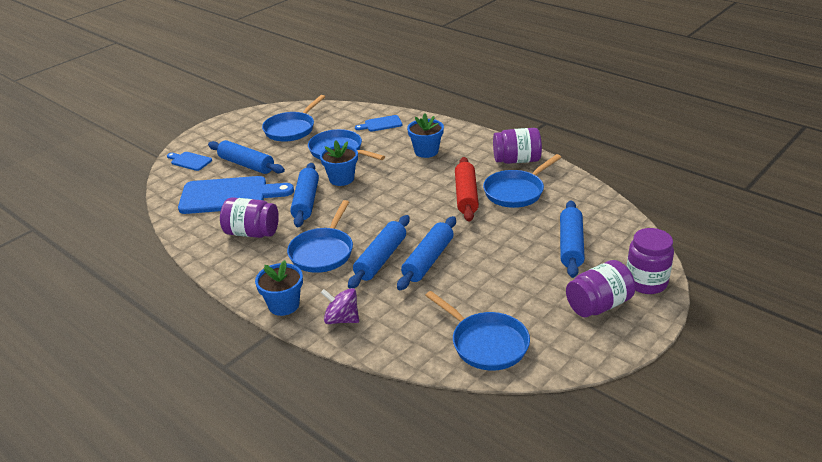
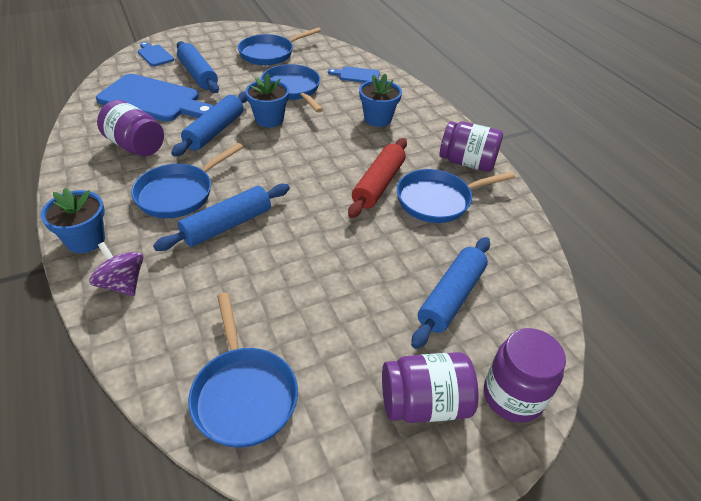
camera: 20 degrees right, 10 degrees up
(428, 260) = (273, 247): blue rolling pin -> none

